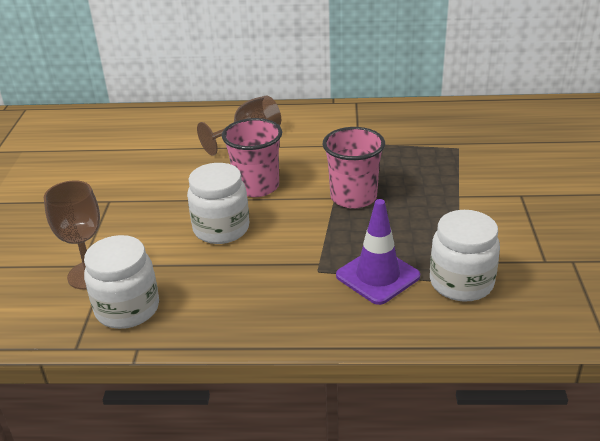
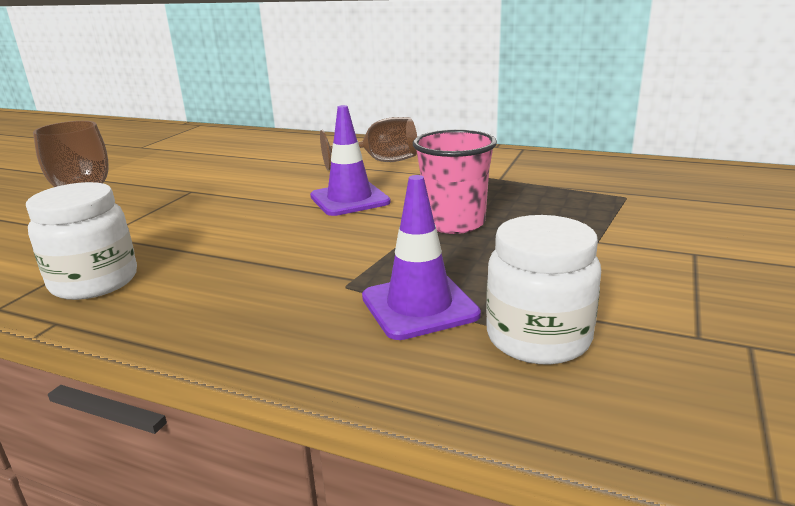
camera: 20 degrees right, 10 degrees down
(221, 229) = (274, 228): white jar -> none
(256, 186) = (349, 199): pink cup -> purple traffic cone

